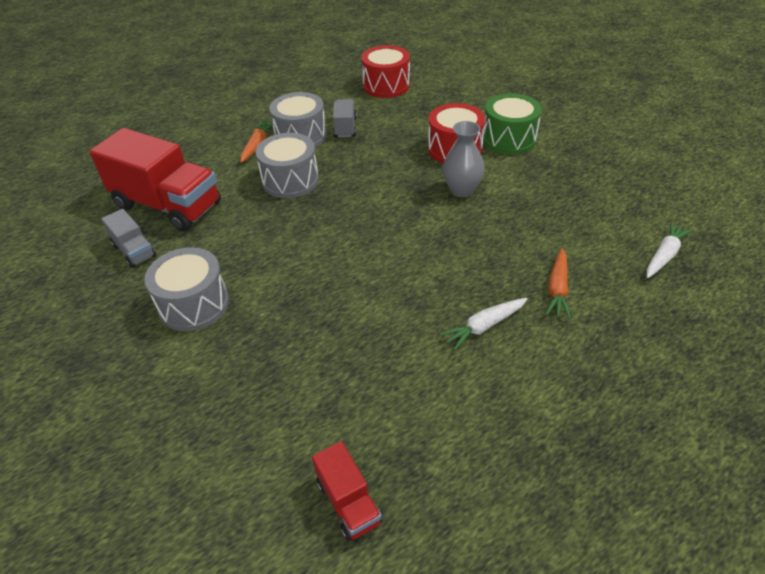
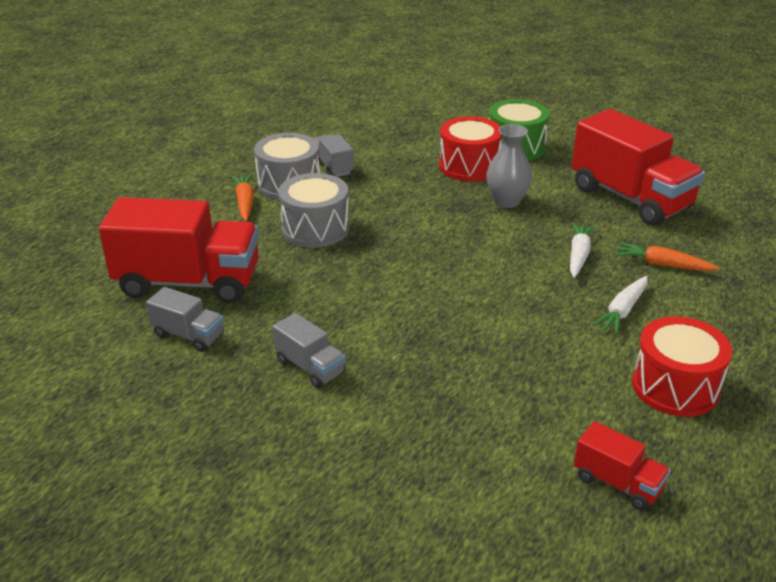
camera: 25 degrees left, 10 degrees down
(194, 304) = (310, 367): grey drum -> grey truck
(386, 86) = (344, 119): red drum -> red drum (675, 387)
(557, 289) = (662, 265): orange carrot -> orange carrot turned 120 degrees clockwise
(577, 212) = (630, 198): none -> red truck
(664, 255) = (731, 217): white carrot -> white carrot (578, 255)

